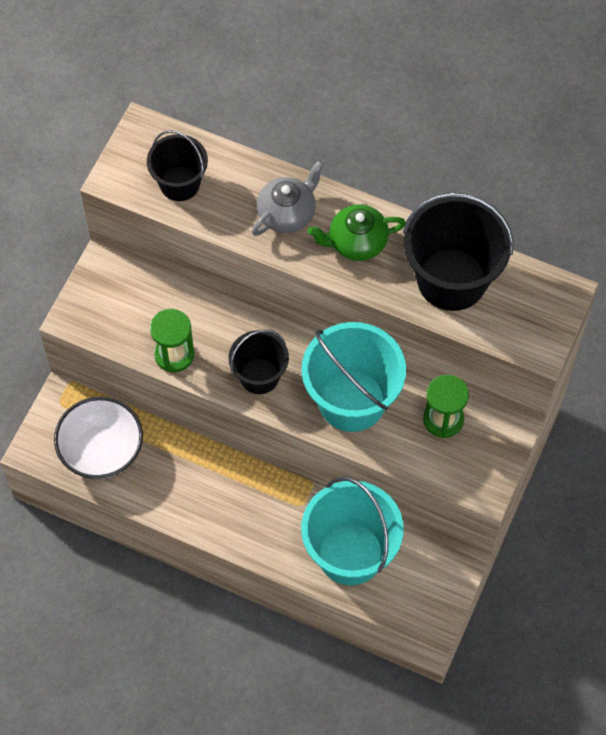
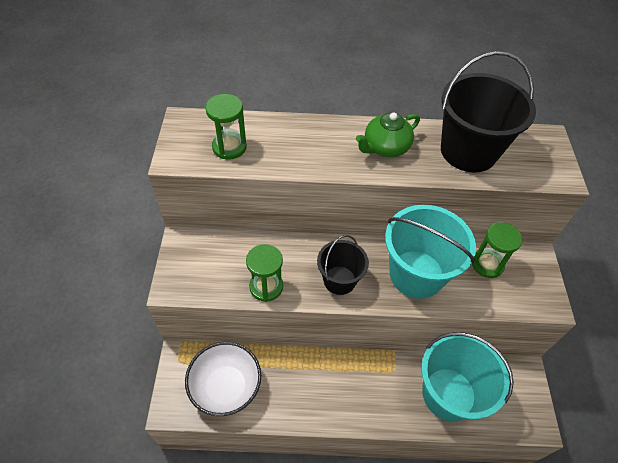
camera: 25 degrees left, 10 degrees down
(179, 183) = (229, 147): black bucket -> green hourglass
(287, 213) = (323, 143): grey teapot -> none

